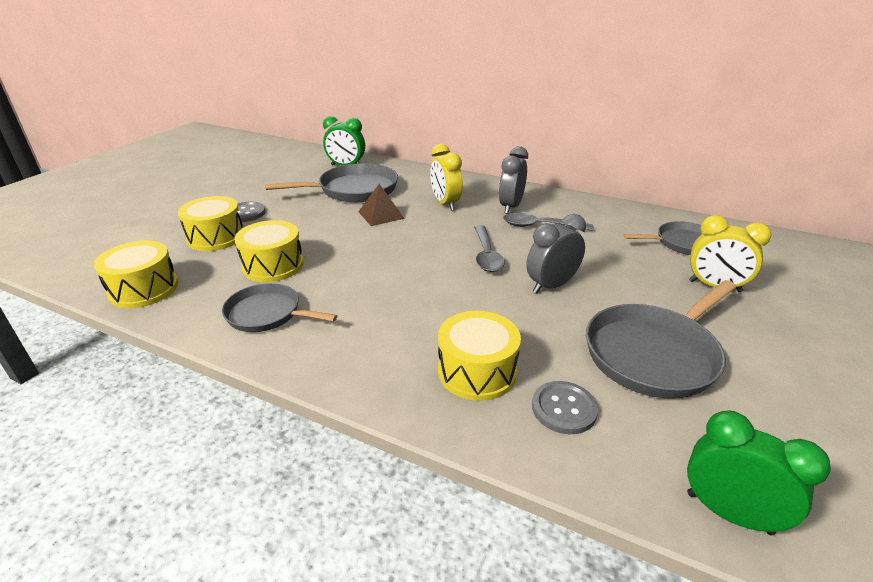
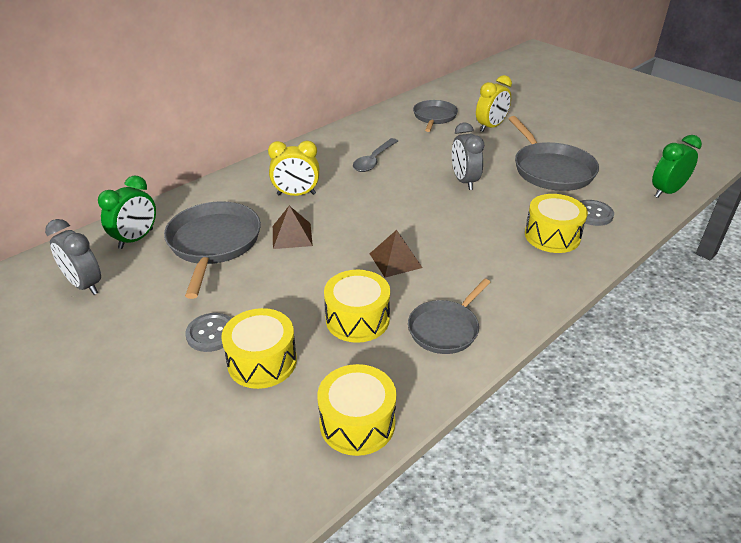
camera: 70 degrees left, 5 degrees up
(368, 268) = (395, 260): none -> brown pyramid
(486, 255) = (406, 196): grey spoon -> none
(510, 207) = (329, 164): grey clock -> grey clock (84, 285)

